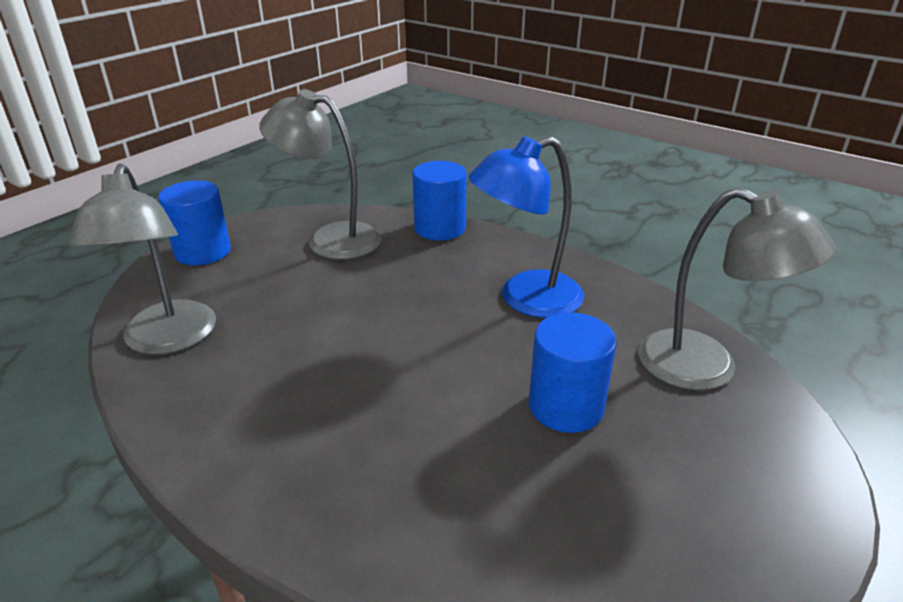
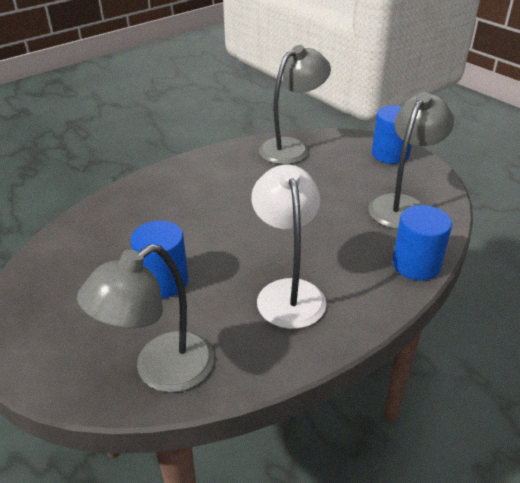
camera: 105 degrees right, 5 degrees up
(167, 340) = (292, 147): grey lamp -> grey lamp turned 135 degrees clockwise
(526, 299) = (288, 292): blue lamp -> white lamp

